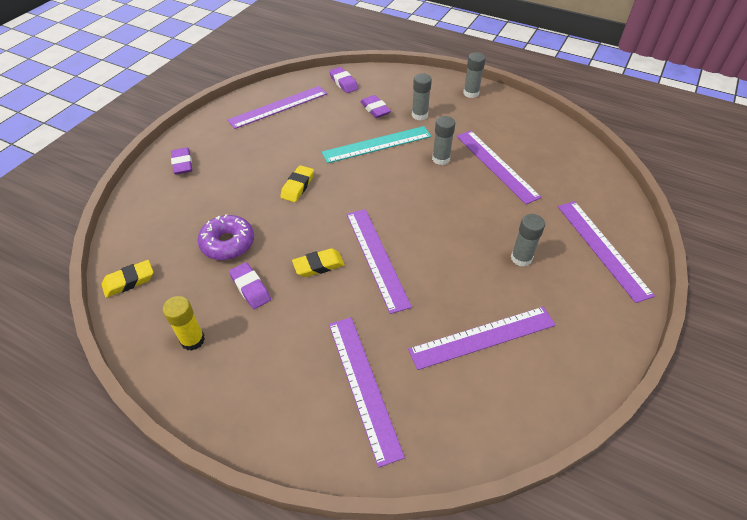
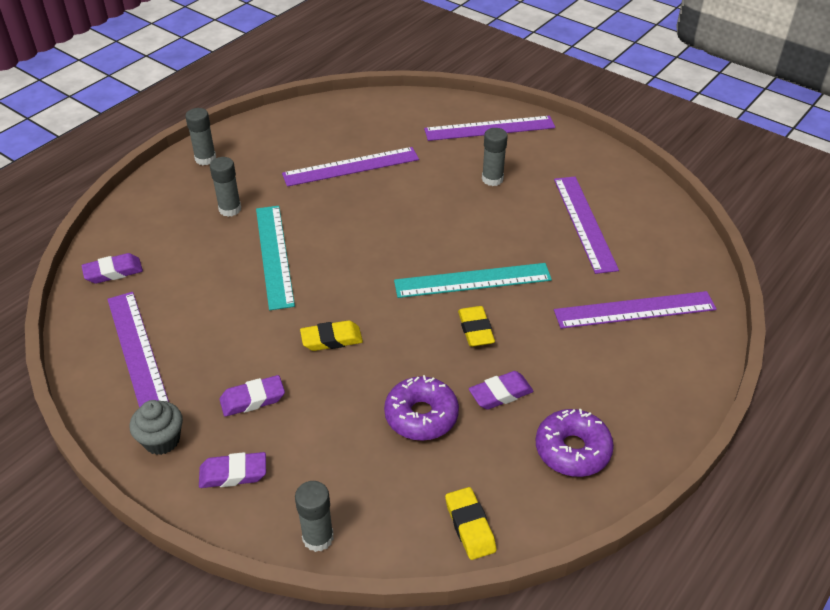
camera: 80 degrees left, 5 degrees down
(192, 340) = (572, 450): yellow glue stick -> purple donut
(209, 131) = (162, 440): none -> grey cupcake
(297, 186) = (331, 339): yellow eraser -> yellow eraser turned 45 degrees counterclockwise
(375, 109) = (197, 248): purple eraser -> purple eraser (252, 399)
(377, 258) = (472, 280): purple ruler -> turquoise ruler
(441, 159) = (324, 206): grey glue stick -> grey glue stick (318, 537)

